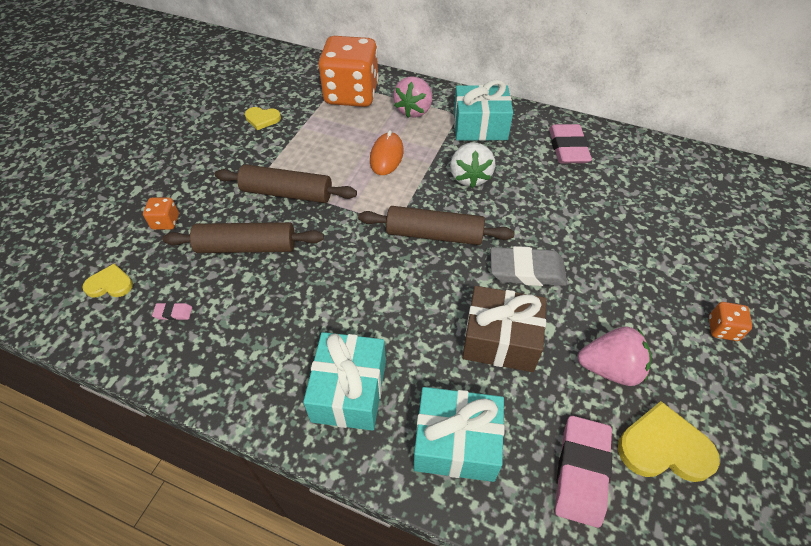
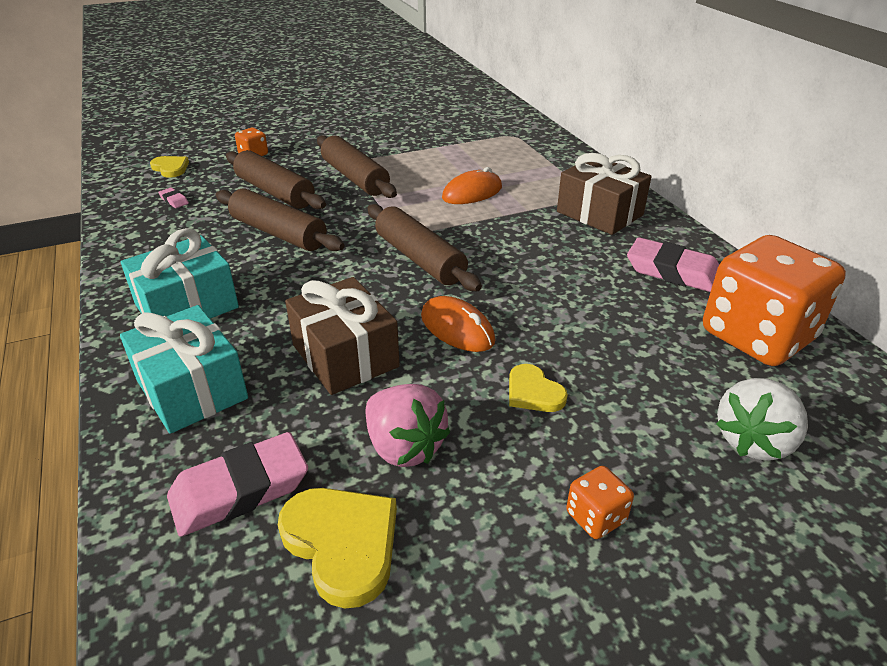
camera: 45 degrees right, 15 degrees down
(262, 119) = (415, 130): yellow heart -> yellow heart (533, 392)
(311, 282) = (278, 233): none -> brown rolling pin
(351, 94) = (513, 144): orange dice -> orange dice (757, 336)
(414, 110) = (552, 176): pink strawberry -> none
(470, 177) = (523, 240): white strawberry -> white strawberry (754, 441)
(480, 126) = (599, 213): turquoise gift -> brown gift
(526, 270) = (457, 328): grey eraser -> orange mouse
(567, 148) = (673, 272): pink eraser -> pink eraser turned 75 degrees clockwise

